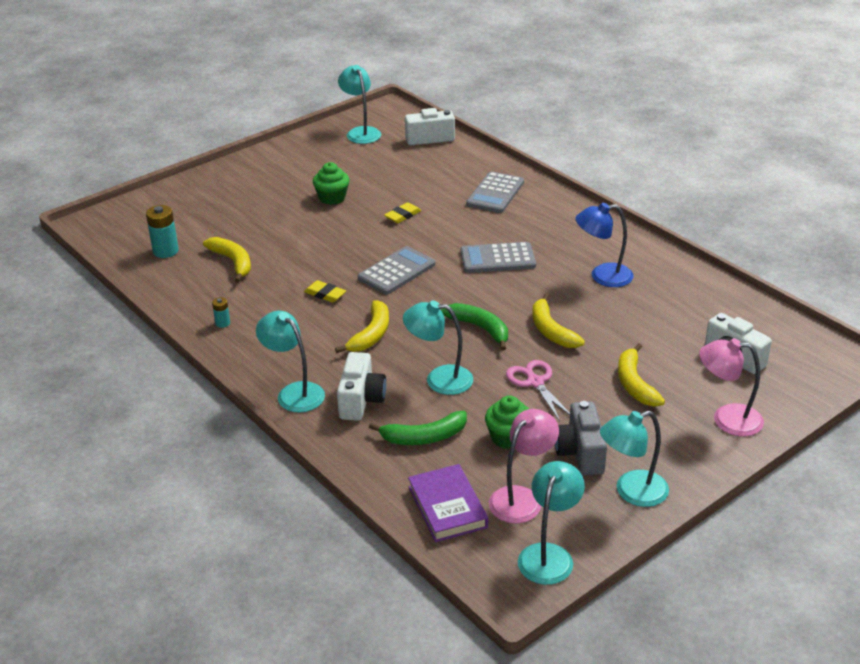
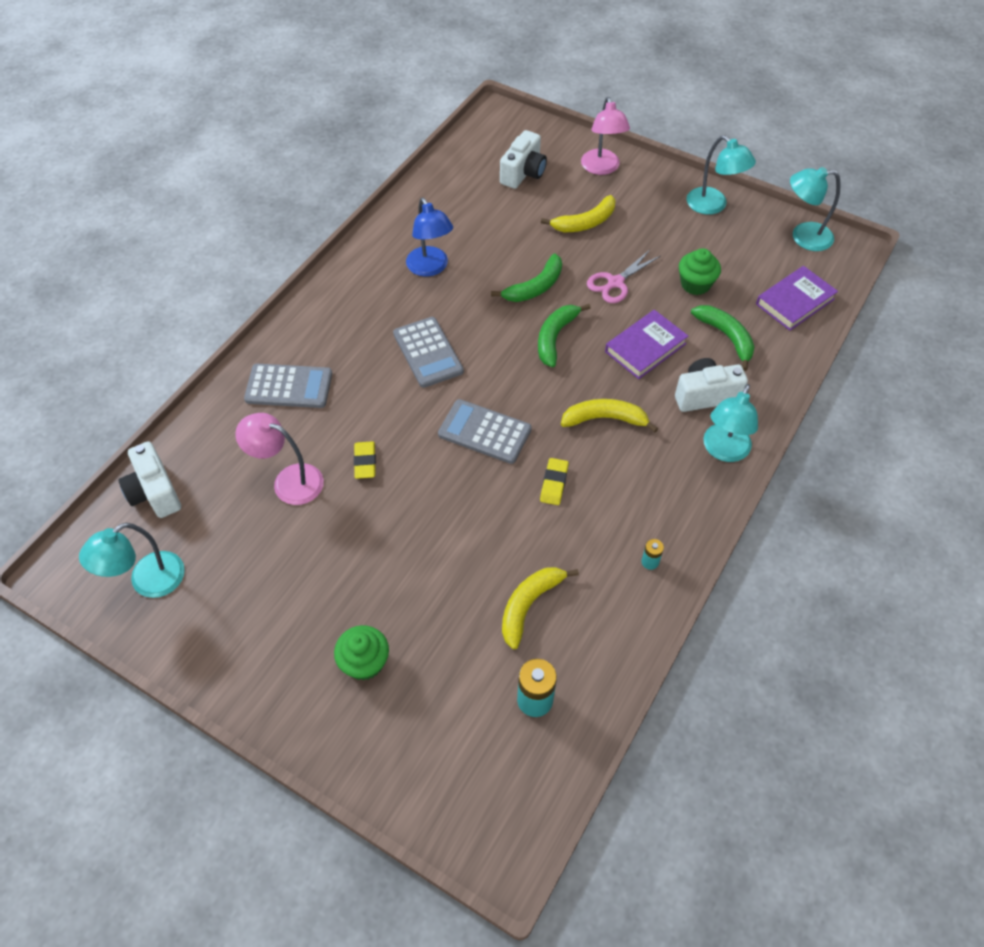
camera: 110 degrees left, 20 degrees up
(332, 198) = (343, 552): green cupcake -> green cupcake (364, 662)
(402, 215) = (365, 462): yellow eraser -> yellow eraser turned 60 degrees clockwise
(439, 379) = (645, 347): turquoise lamp -> purple book
(522, 498) = (757, 262): pink lamp -> pink lamp (288, 481)
(551, 330) = (535, 287): yellow banana -> green banana
(580, 453) = (687, 239): grey camera -> none

